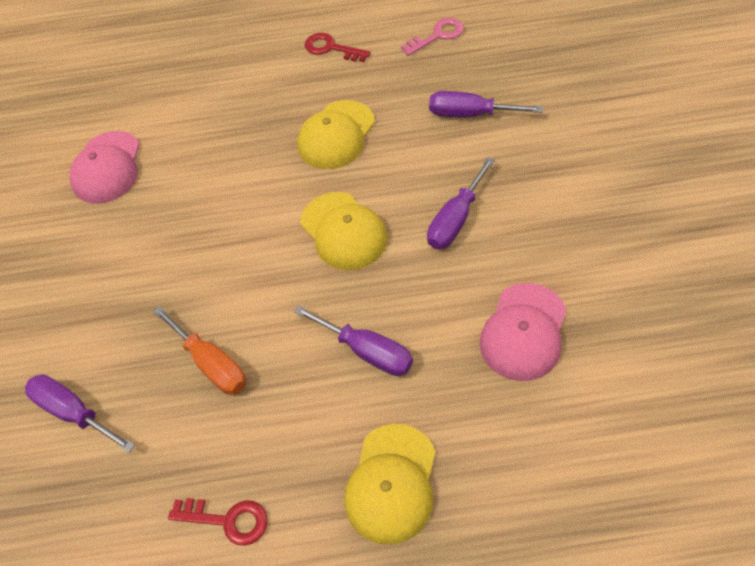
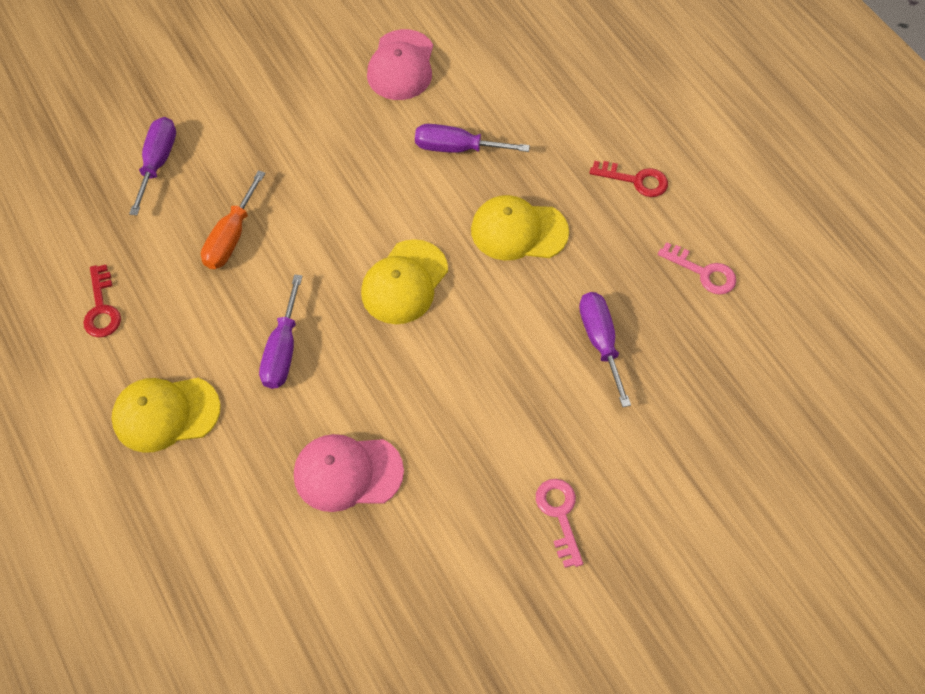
camera: 60 degrees right, 5 degrees up
(107, 168) = (401, 65): pink cap -> pink cap turned 60 degrees counterclockwise
(331, 48) = (635, 180): red key -> red key turned 105 degrees clockwise
(455, 220) = (455, 373): purple screwdriver -> purple screwdriver (457, 148)
(619, 187) = (559, 515): none -> pink key

